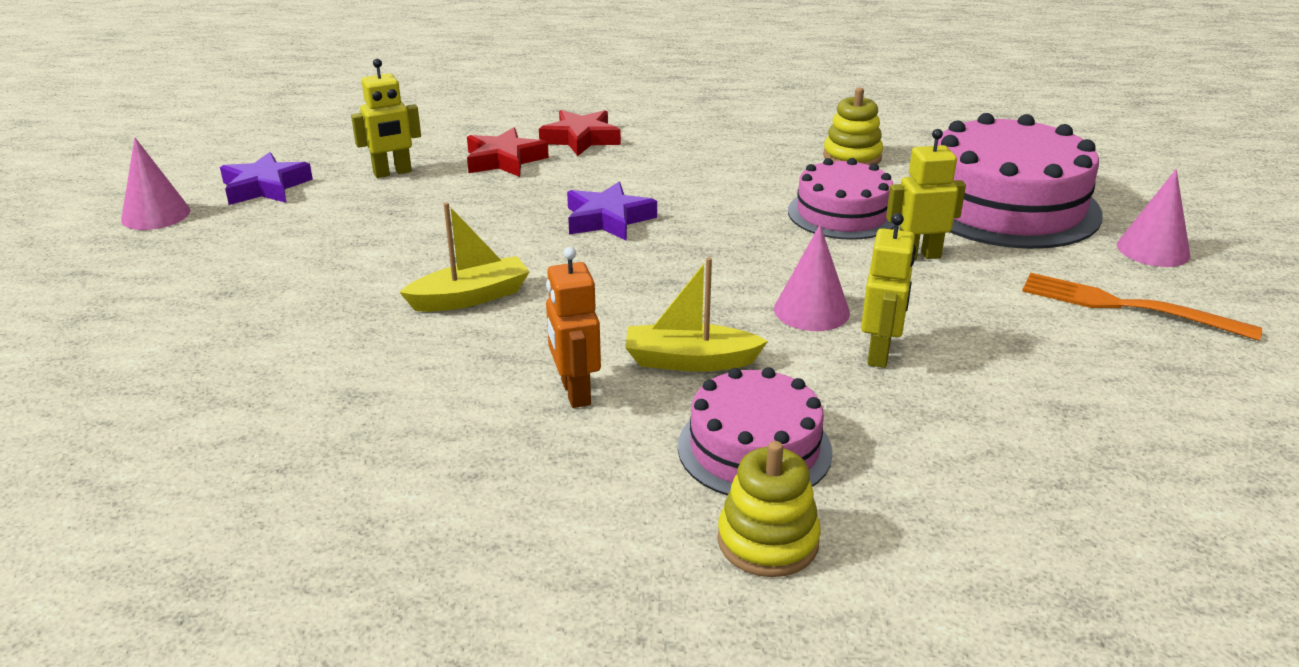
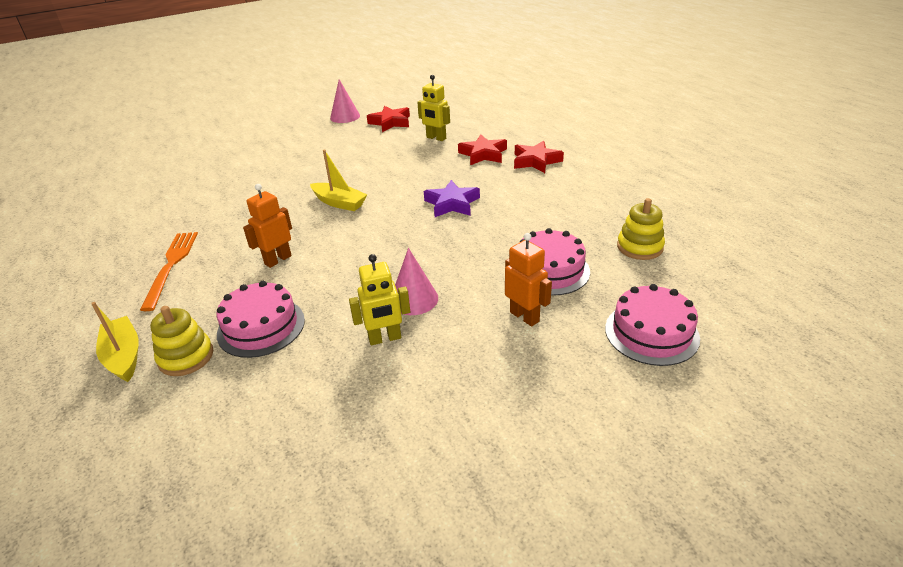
camera: 60 degrees right, 5 degrees up
(265, 187) = (390, 122): purple star -> red star
(690, 361) = (328, 279): yellow boat -> yellow boat (124, 356)
(918, 255) = (524, 316): yellow robot -> orange robot
(1006, 205) = (651, 333): pink cake -> pink cake, size x0.59
(1128, 307) = (550, 436): orange fork -> orange fork (171, 266)
(1153, 250) = (668, 431): pink cone -> none

